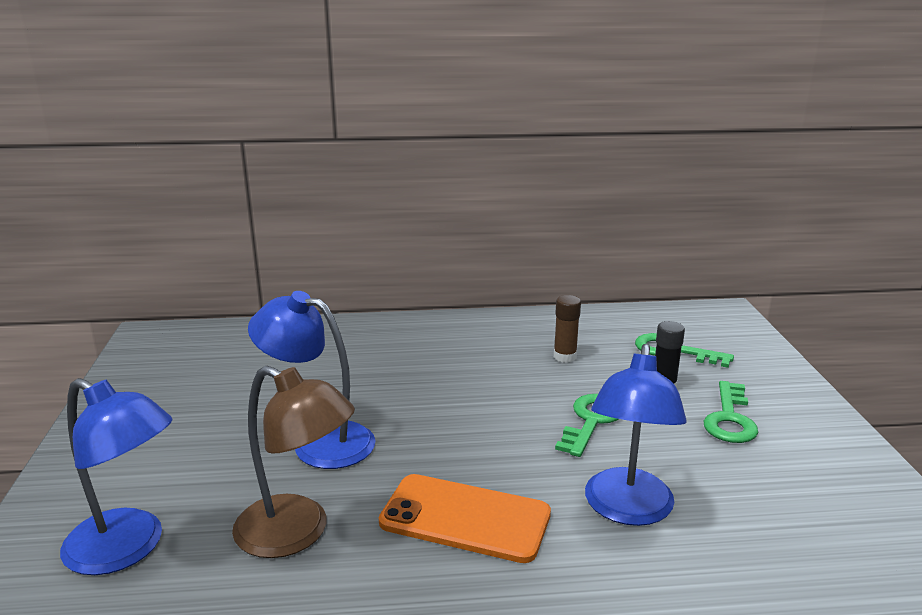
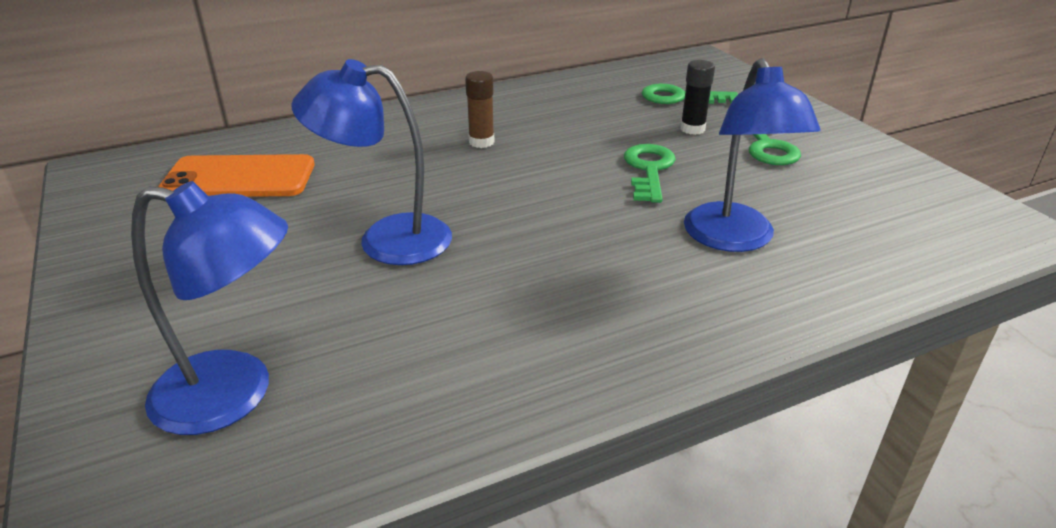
camera: 20 degrees left, 10 degrees up
(297, 533) = (425, 332): brown lamp -> none
(465, 518) = (590, 279): orange phone -> orange phone (239, 178)
(565, 357) = (584, 118): brown glue stick -> brown glue stick (481, 142)

